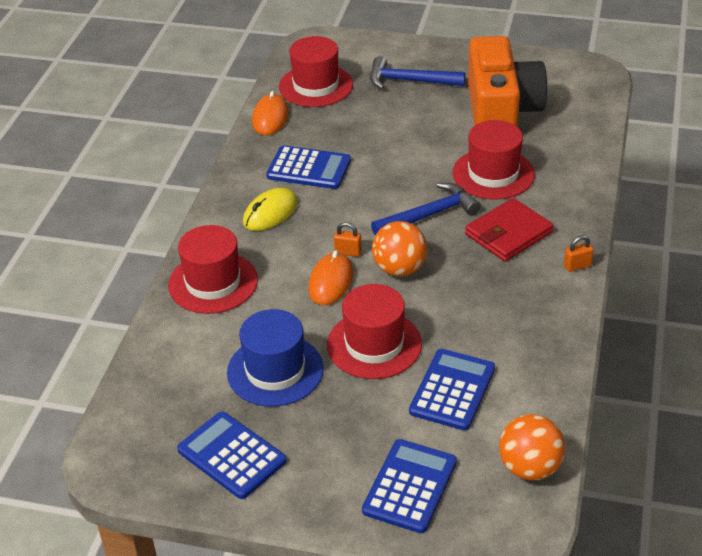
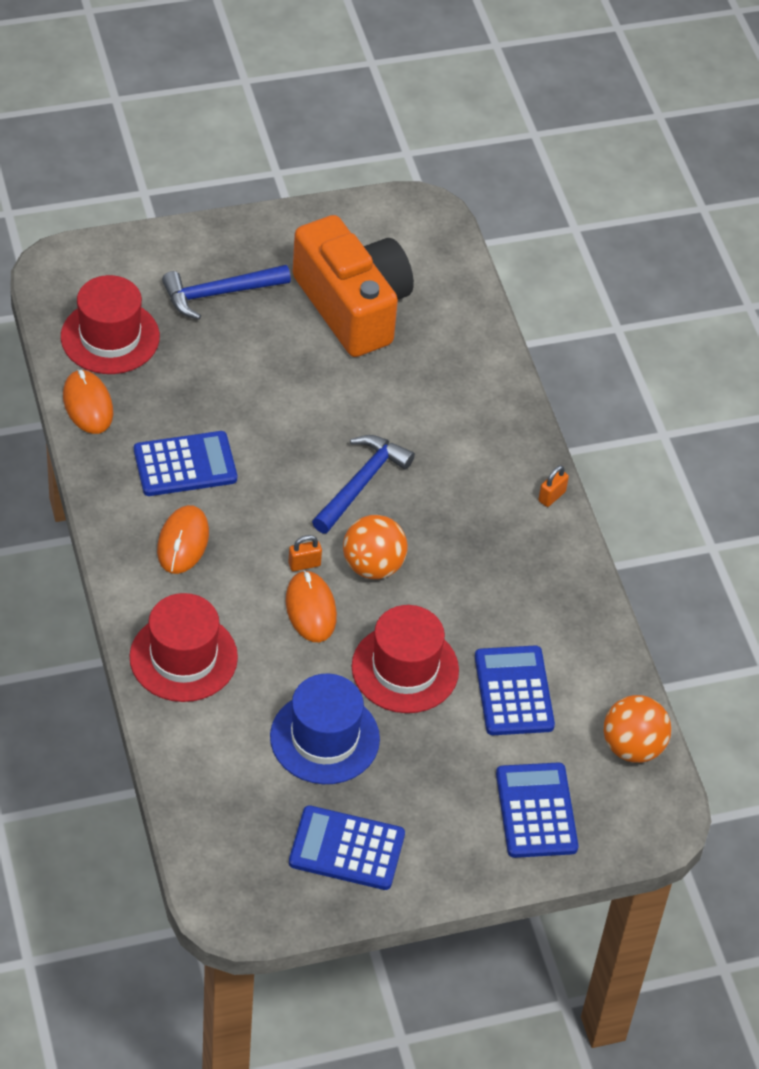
camera: 35 degrees left, 10 degrees up
(270, 213) = (183, 542): yellow mouse -> orange mouse
(493, 174) = (397, 402): red hat -> none
(508, 233) = (459, 479): red wallet -> none

